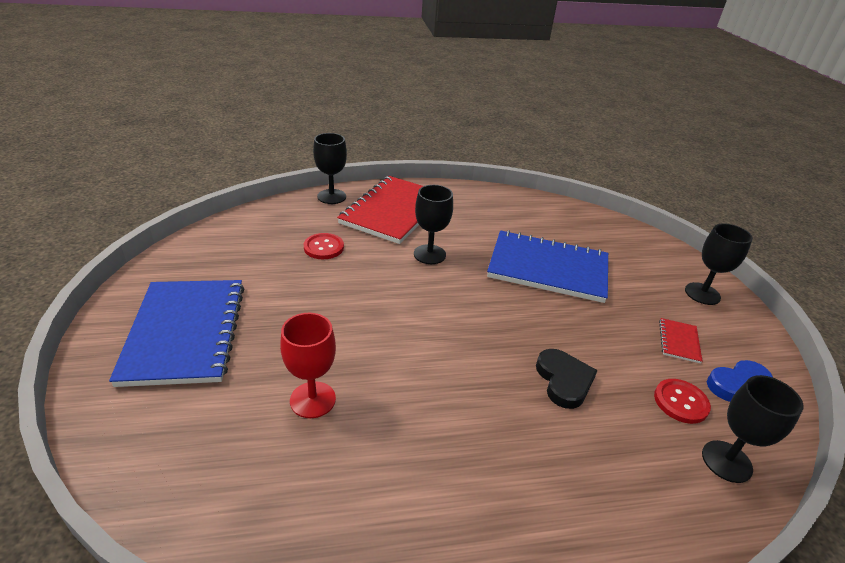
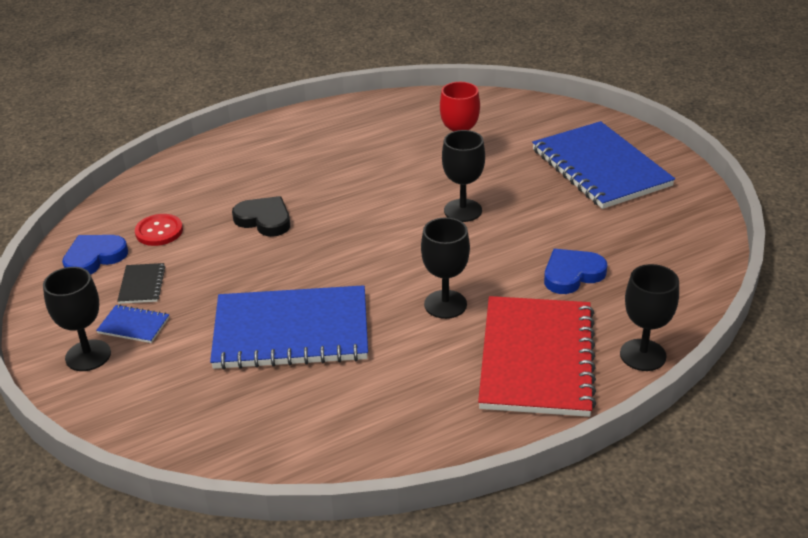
camera: 165 degrees right, 0 degrees up
(323, 247) = (572, 274): red button -> blue heart
(564, 380) = (264, 220): black heart -> black heart turned 150 degrees clockwise
(674, 306) = (133, 325): none -> blue notebook
(679, 341) = (142, 285): red notebook -> black notebook
(726, 461) = (135, 203): black goblet -> black goblet (463, 210)

